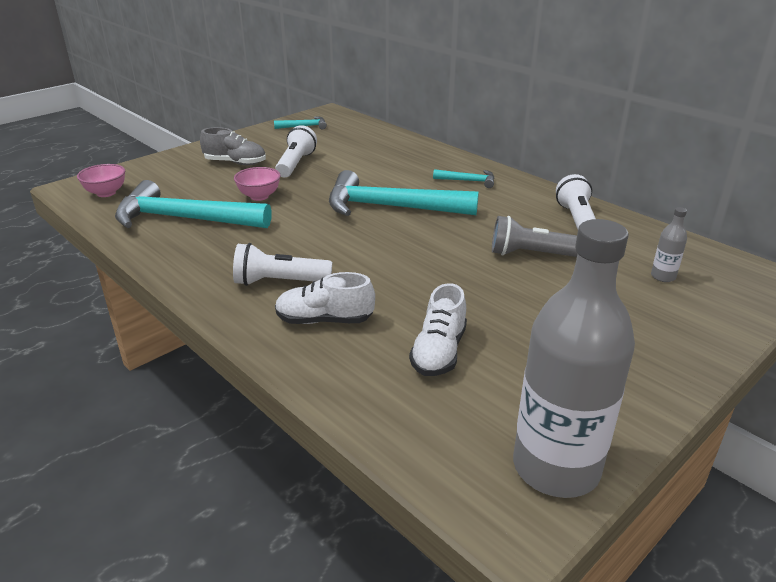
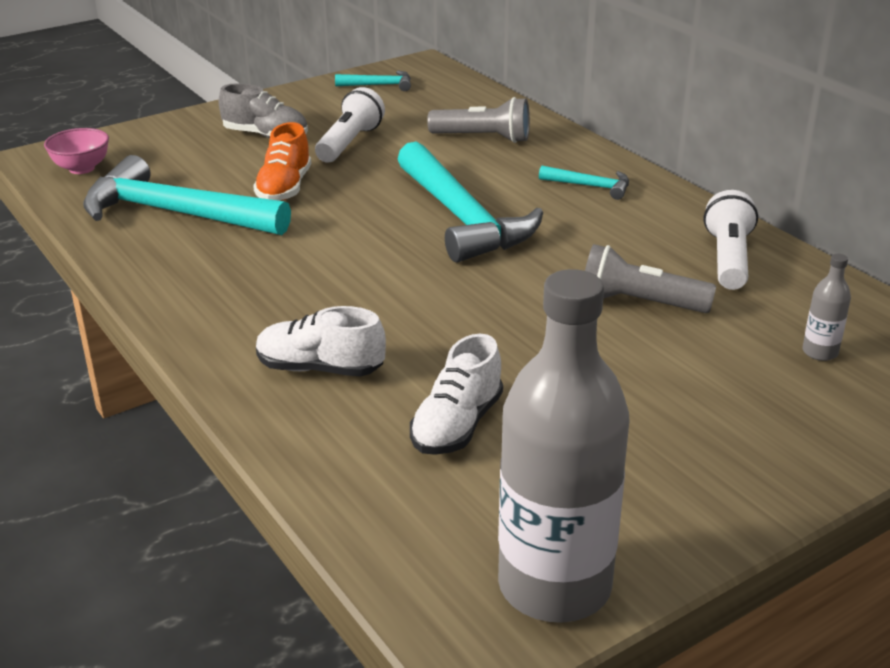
camera: 10 degrees right, 0 degrees up
(259, 196) = (284, 188): pink bowl -> orange shoe
(279, 282) = (277, 312): white flashlight -> none
(386, 155) = (483, 138): none -> grey flashlight
(390, 207) = (462, 218): turquoise hammer -> turquoise hammer turned 135 degrees counterclockwise

